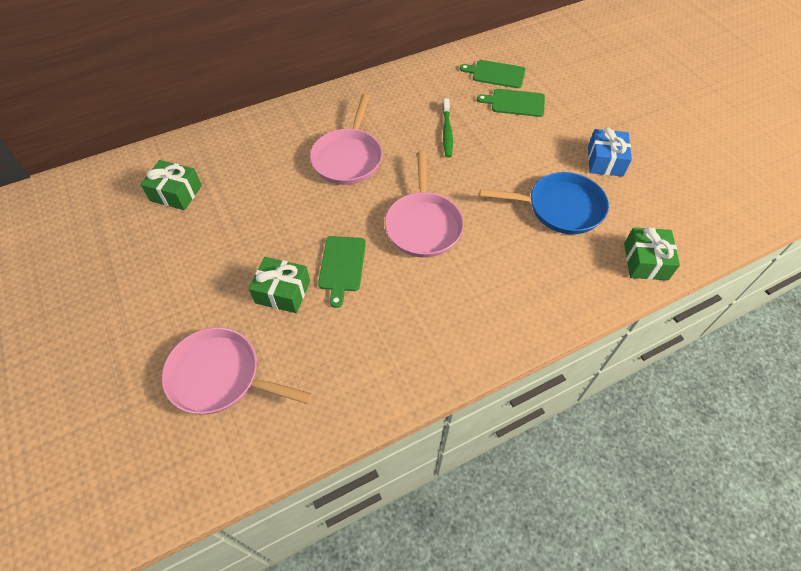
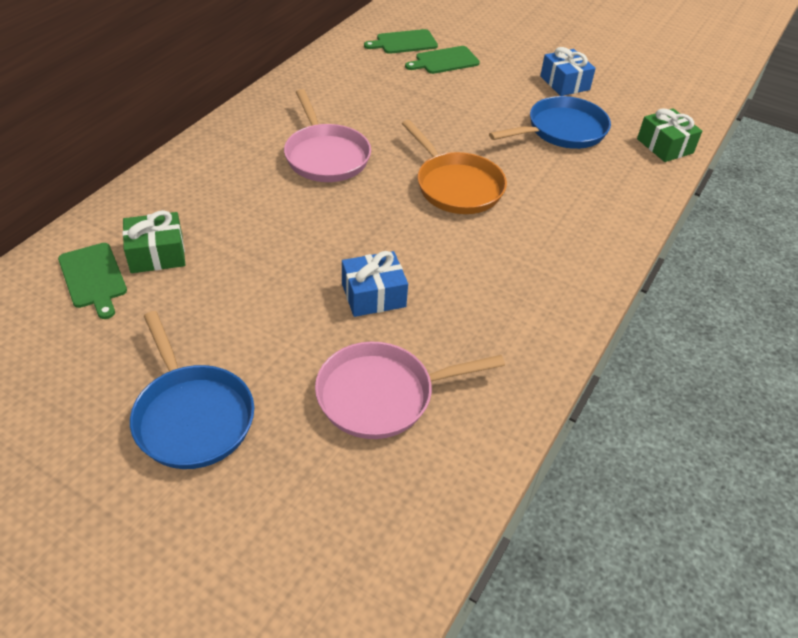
camera: 35 degrees left, 10 degrees down
(99, 327) = (192, 416): none -> blue pan
(282, 292) = (373, 295): green gift -> blue gift
(342, 266) = (412, 249): green cutting board -> green cutting board (93, 278)
(423, 224) = (456, 186): pink pan -> orange pan
(447, 132) = (404, 103): green toothbrush -> none

